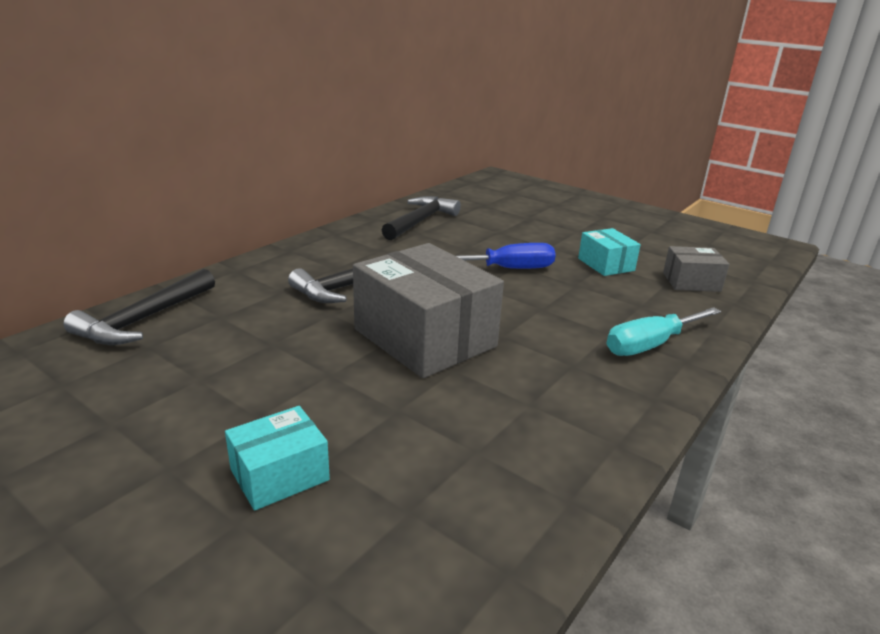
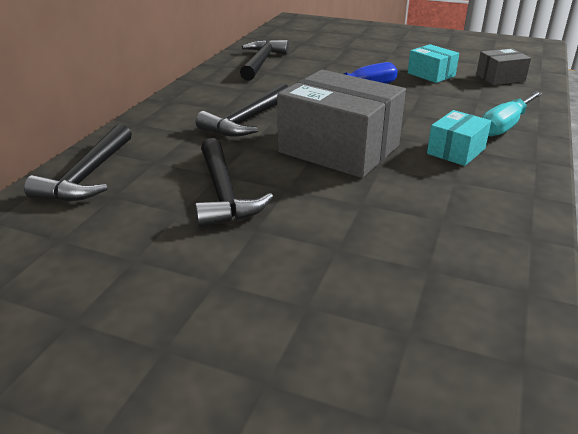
camera: 15 degrees left, 5 degrees up
(259, 367) = (224, 194): none -> black hammer
(280, 475) = (310, 267): turquoise box -> turquoise box (456, 151)

